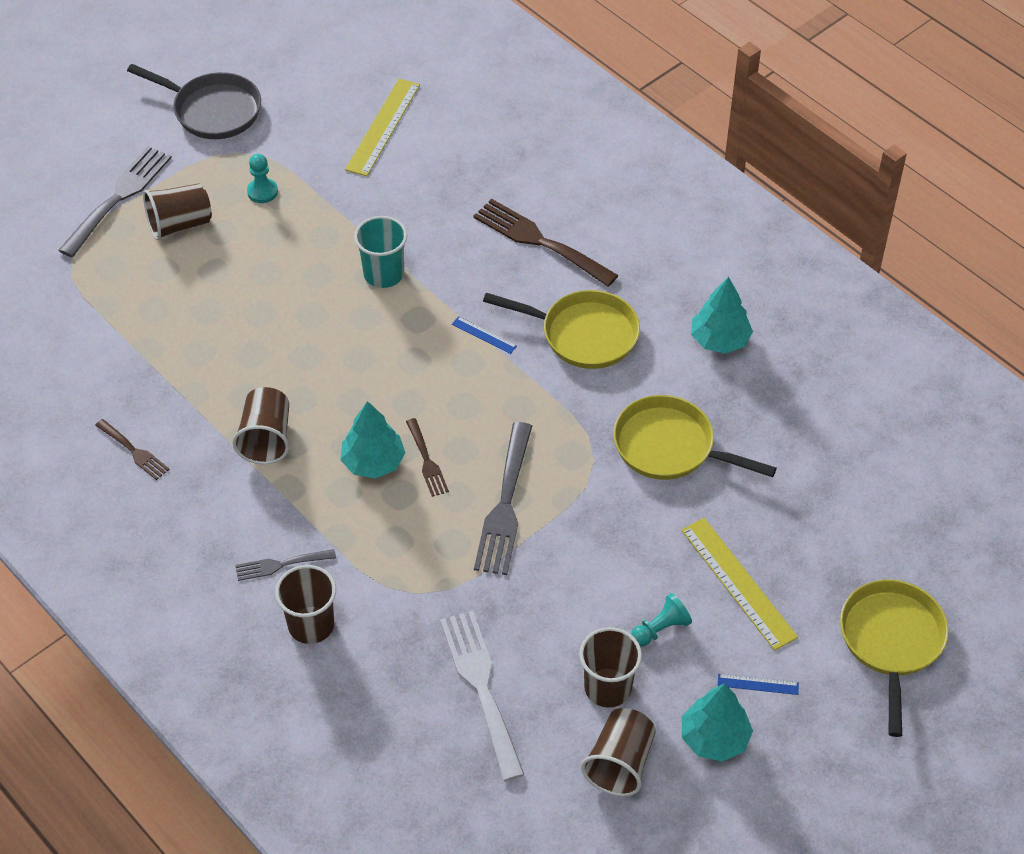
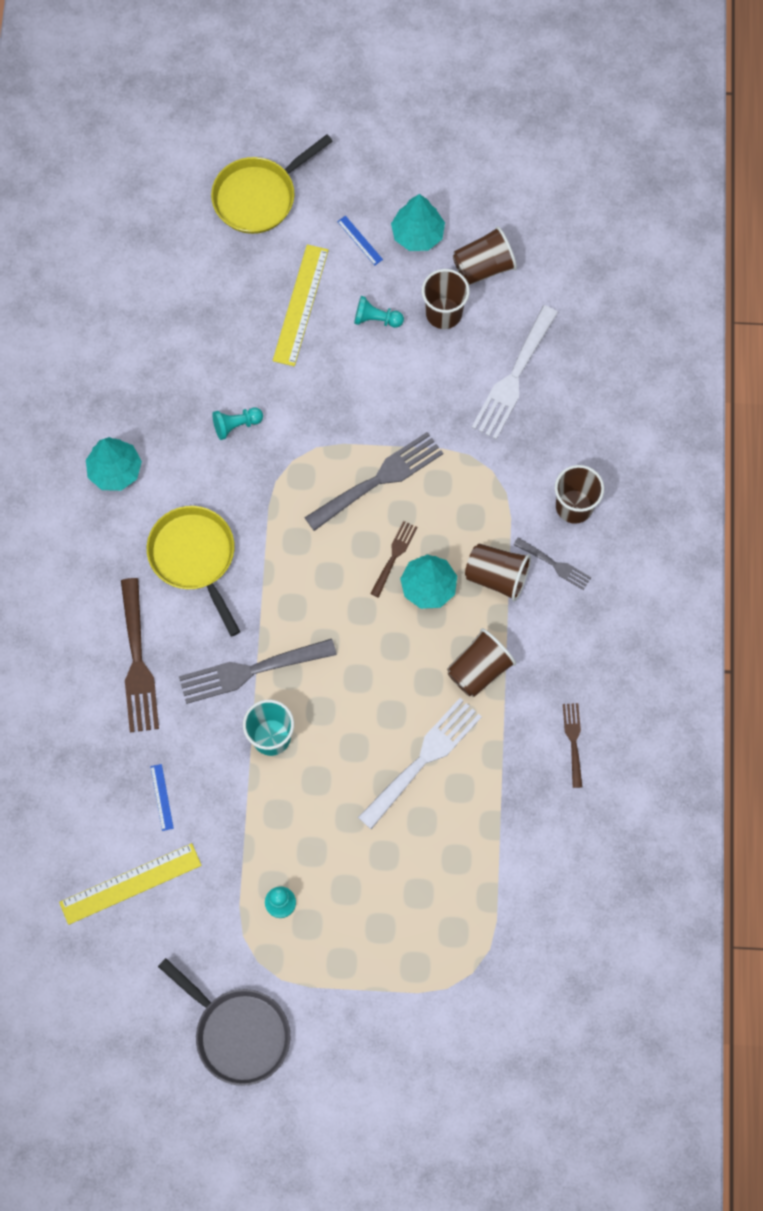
camera: 135 degrees left, 20 degrees up
(118, 198) = (389, 1001): grey fork -> grey fork (251, 670)
(180, 224) = (368, 927): brown cup -> brown cup (497, 576)
(212, 110) = (238, 1032): grey pan -> grey pan turned 150 degrees clockwise
(248, 347) = (423, 759): none -> white fork
(484, 335) = (258, 619): blue ruler -> blue ruler (162, 797)
(670, 447) = (236, 425): yellow pan -> turquoise pawn

